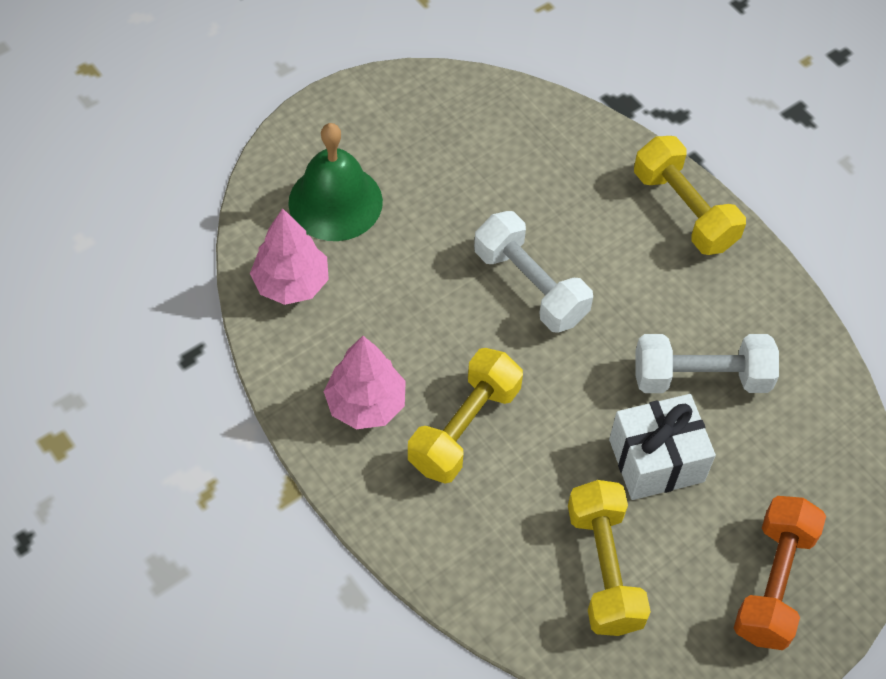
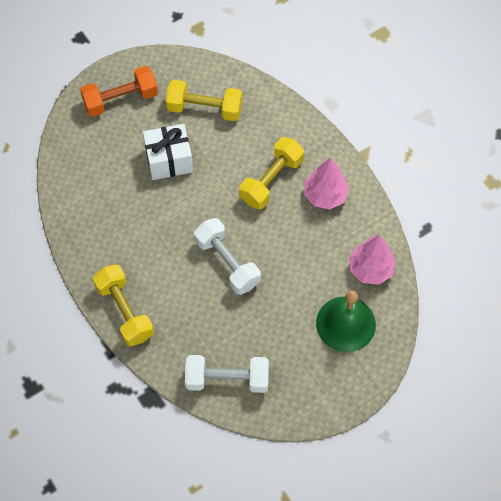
camera: 175 degrees left, 5 degrees up
(604, 569) = (204, 109): yellow dumbbell -> yellow dumbbell turned 75 degrees counterclockwise
(701, 377) = (136, 204): white dumbbell -> white dumbbell (227, 379)
(773, 583) = (121, 100): orange dumbbell -> orange dumbbell turned 45 degrees clockwise

